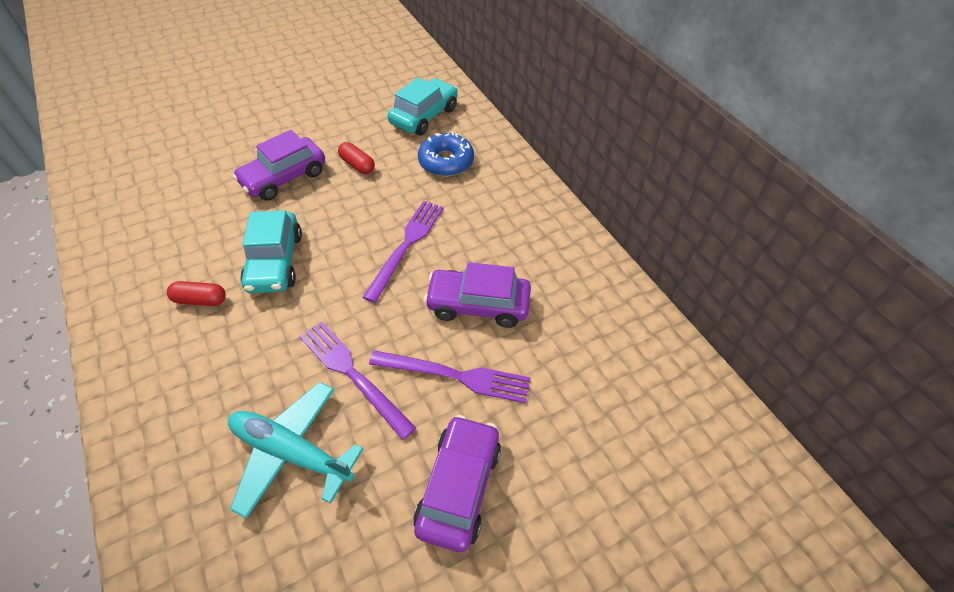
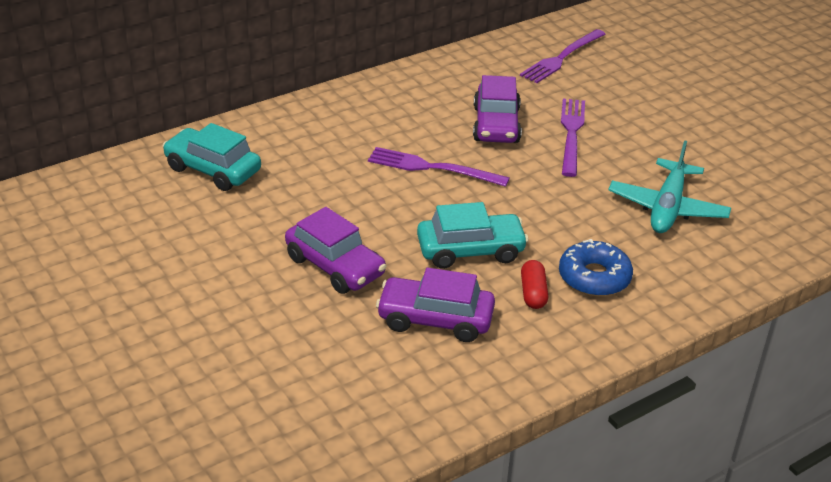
camera: 95 degrees left, 15 degrees down
(353, 374) = (587, 185): purple fork -> purple fork (561, 58)
(357, 165) = (309, 212): red capsule -> none
(446, 162) = (300, 150): blue donut -> blue donut (594, 277)
(459, 487) = (661, 129): purple car -> purple car (435, 319)

